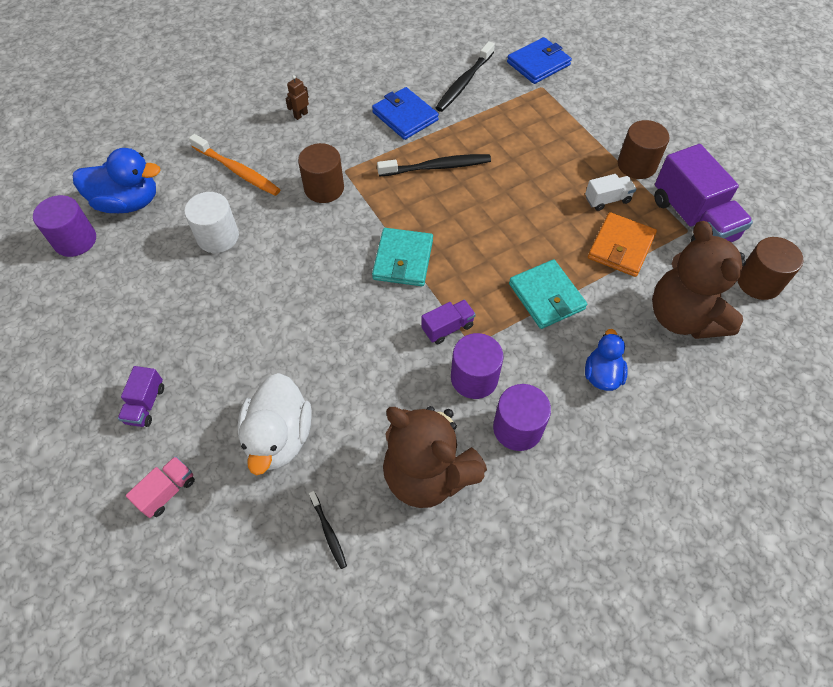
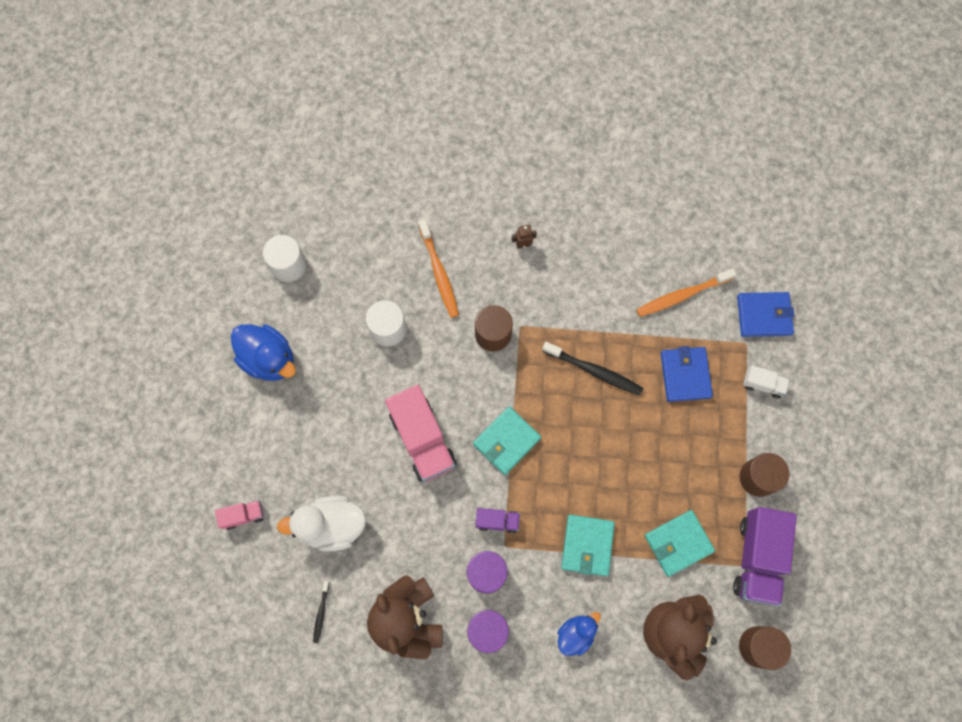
camera: 35 degrees right, 15 degrees up
(75, 240) = (288, 265): purple cylinder -> white cylinder
(128, 202) = (343, 252): blue duck -> blue duck (269, 359)
(145, 404) = (264, 441): purple truck -> none
(279, 437) = (332, 526): white duck -> white duck turned 45 degrees clockwise
(320, 304) = (422, 439): none -> pink truck
(405, 116) = (606, 301): blue wallet -> blue wallet (685, 375)
(464, 82) = (682, 295): black toothbrush -> orange toothbrush
(607, 199) = (705, 494): white truck -> white truck (763, 384)
(621, 247) = (678, 543): orange wallet -> turquoise wallet

